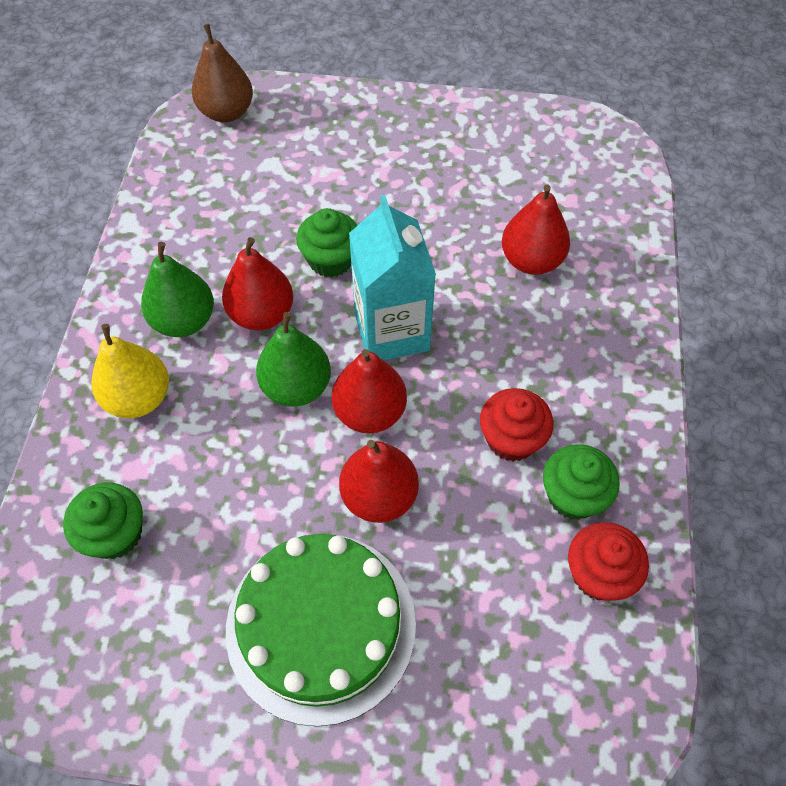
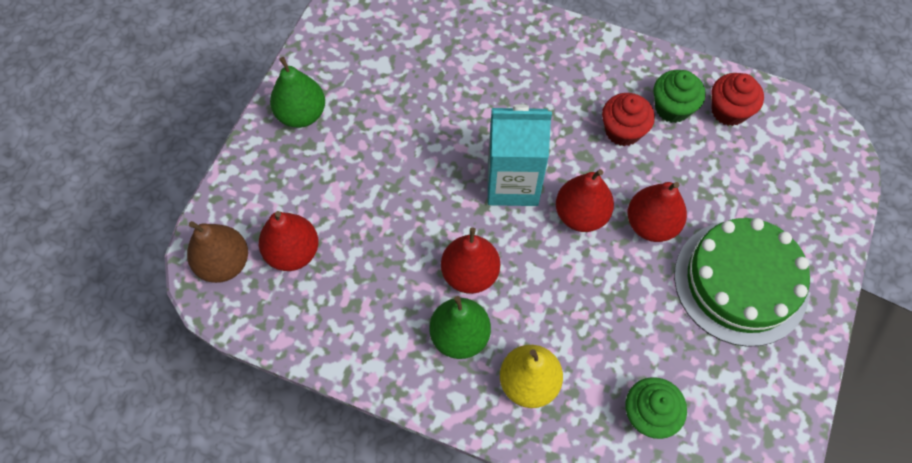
camera: 75 degrees left, 5 degrees up
(296, 387) = (547, 261): green pear -> green pear (301, 114)
(330, 260) = (429, 211): green cupcake -> none
(531, 260) = (473, 74): red pear -> red pear (293, 252)

